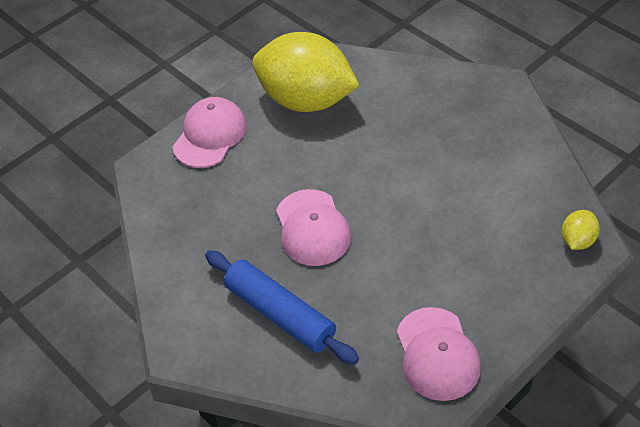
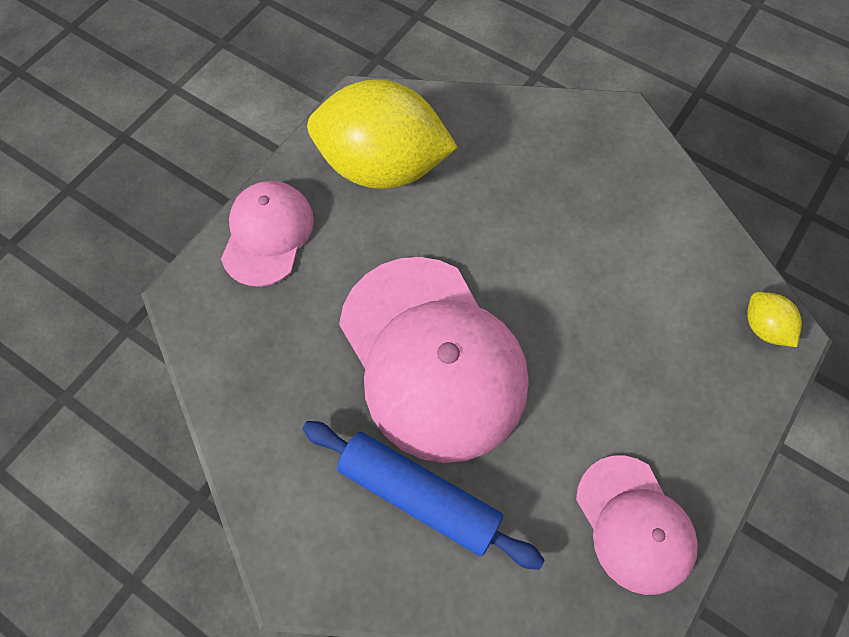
camera: 15 degrees left, 15 degrees up
(312, 228) = (432, 357): pink cap -> pink cap, size x1.78
(577, 240) = (764, 328): yellow lemon -> yellow lemon turned 45 degrees counterclockwise

